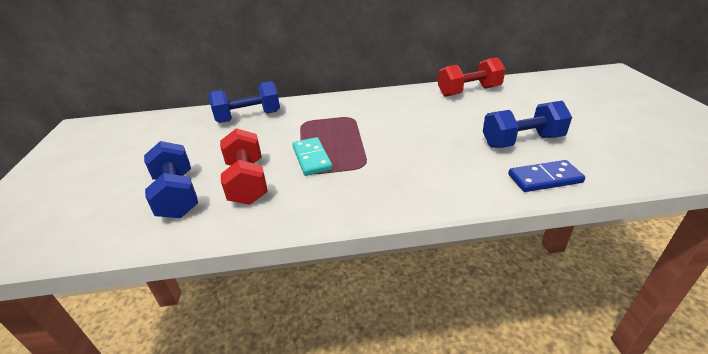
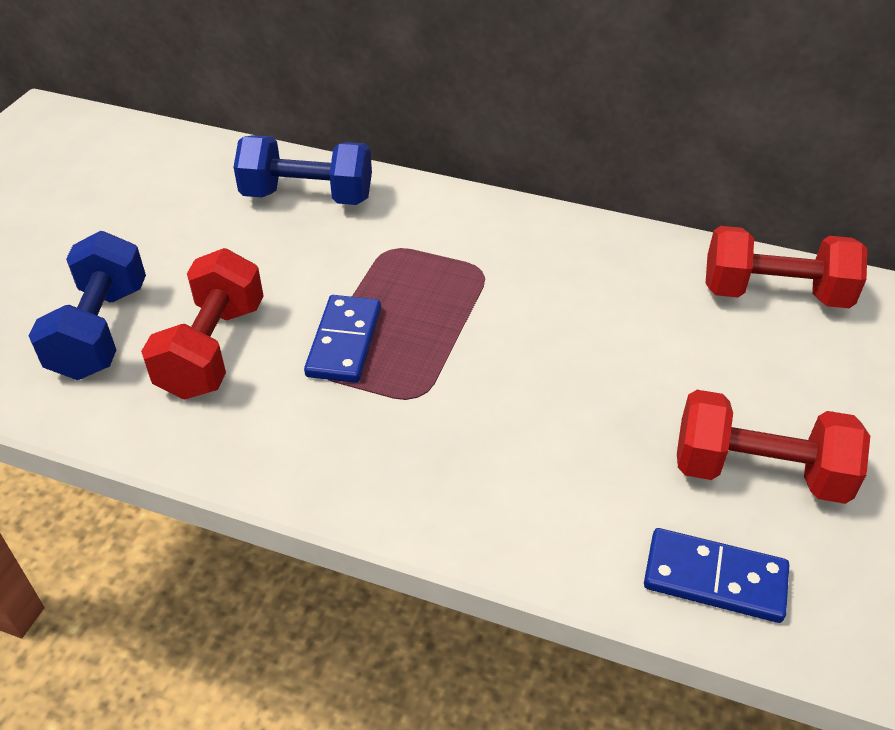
camera: 25 degrees right, 10 degrees up
(311, 158) = (344, 342): turquoise domino -> blue domino
(522, 141) = (758, 472): blue dumbbell -> red dumbbell

